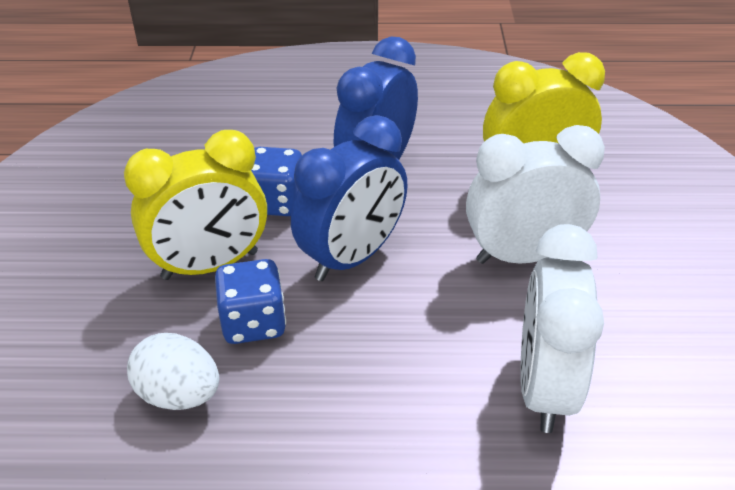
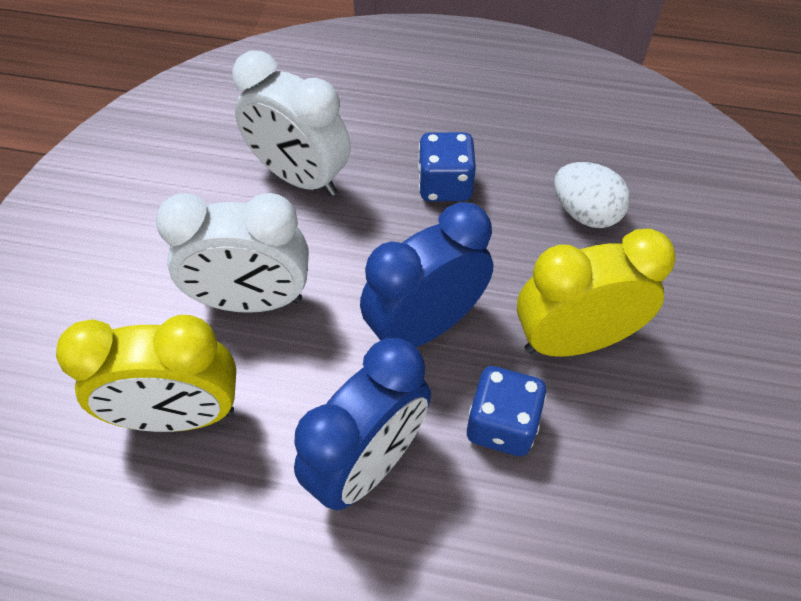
camera: 170 degrees left, 15 degrees up
(253, 323) = (526, 267): blue dice -> blue dice (444, 185)
(544, 388) = (300, 177): white clock -> white clock turned 105 degrees clockwise

